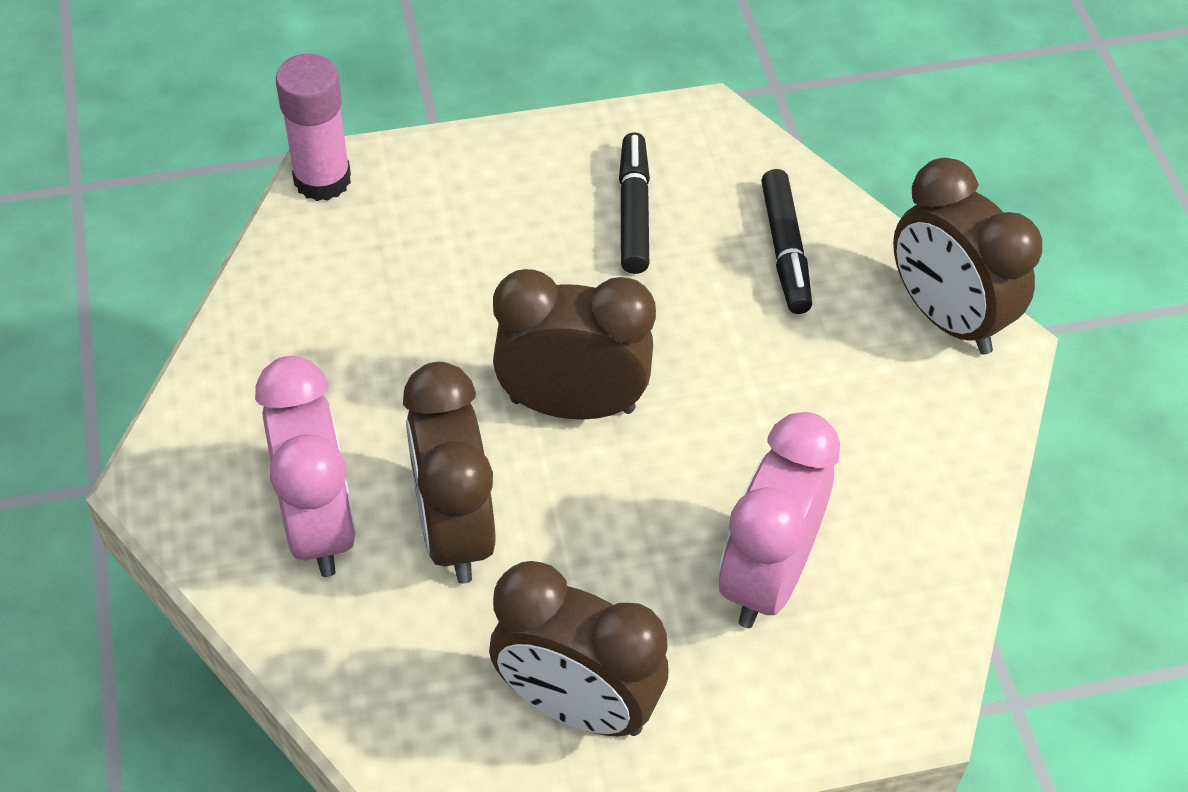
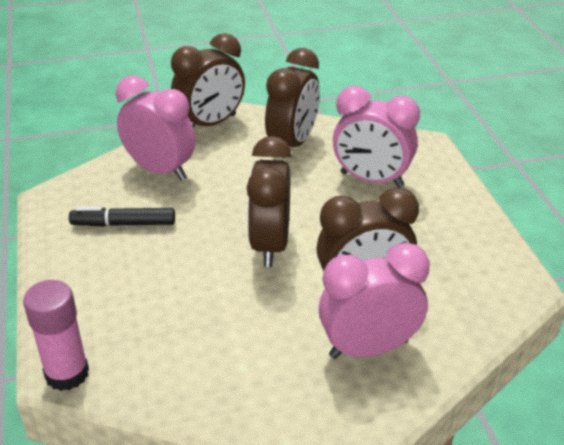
camera: 90 degrees left, 15 degrees down
(577, 705) = (460, 239): brown clock -> brown clock (292, 144)
(785, 249) = (160, 170): black marker -> pink clock

